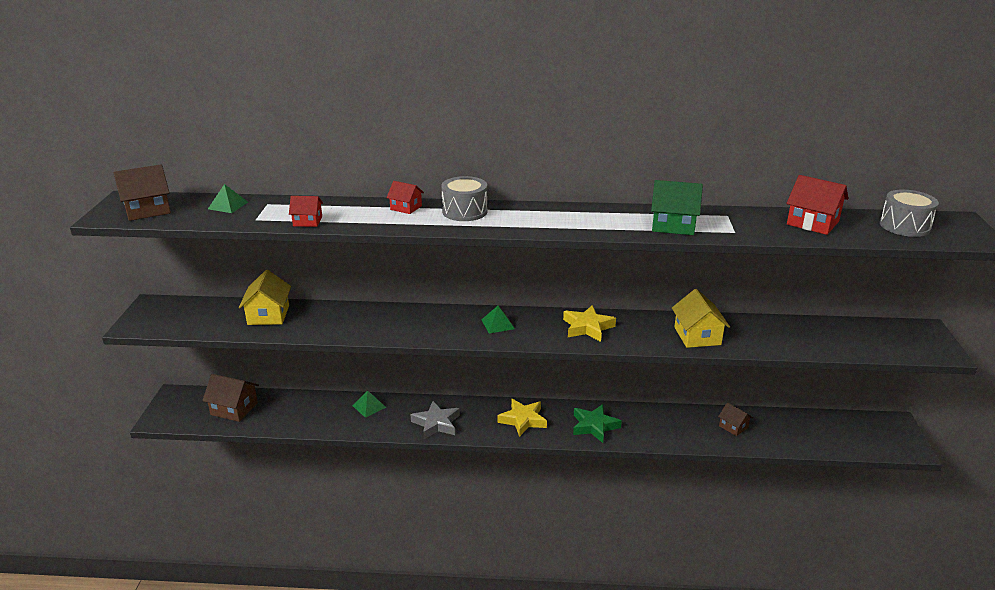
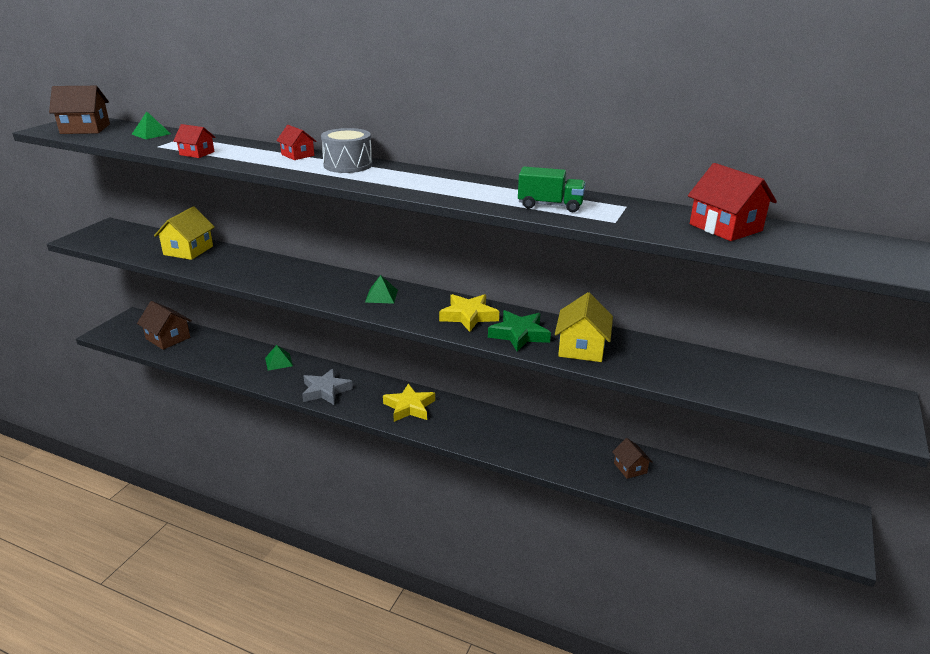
camera: 20 degrees right, 0 degrees up
(594, 426) = (476, 430): green star -> green star (519, 335)
(673, 225) = (550, 205): green house -> green truck
(904, 226) = (850, 248): grey drum -> none

